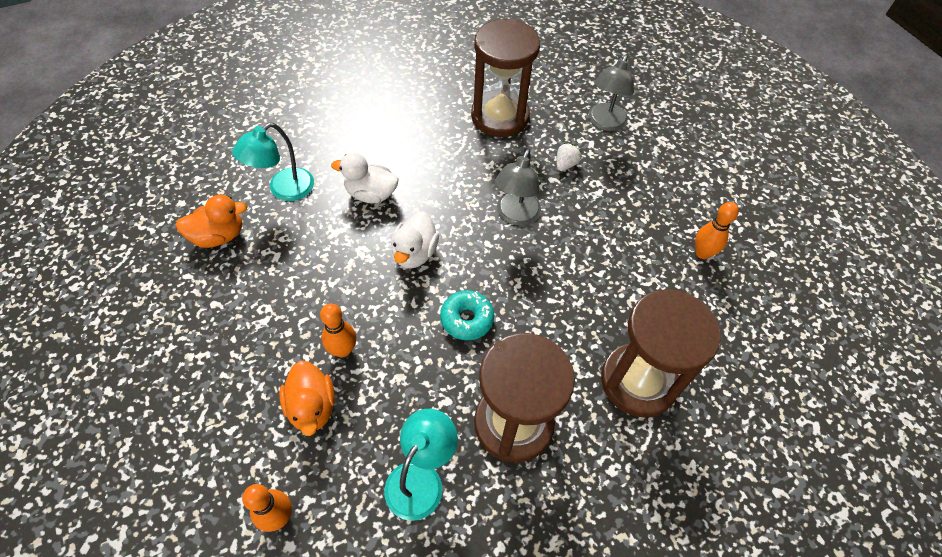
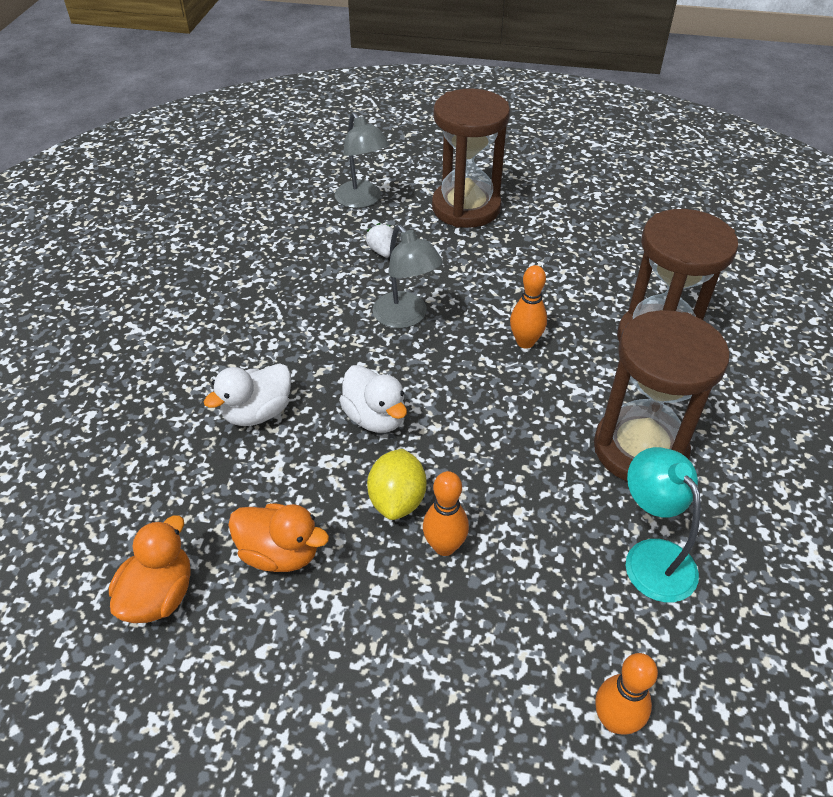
camera: 50 degrees left, 10 degrees down
(284, 190) = (161, 490): turquoise lamp -> none
(312, 407) = (496, 614): orange duck -> orange duck (280, 553)
(359, 304) = (397, 500): none -> yellow lemon
(466, 319) = (495, 420): turquoise donut -> none
(500, 116) = (271, 260): brown hourglass -> brown hourglass (466, 208)
(702, 253) = (562, 228): orange bowling pin -> orange bowling pin (525, 342)

